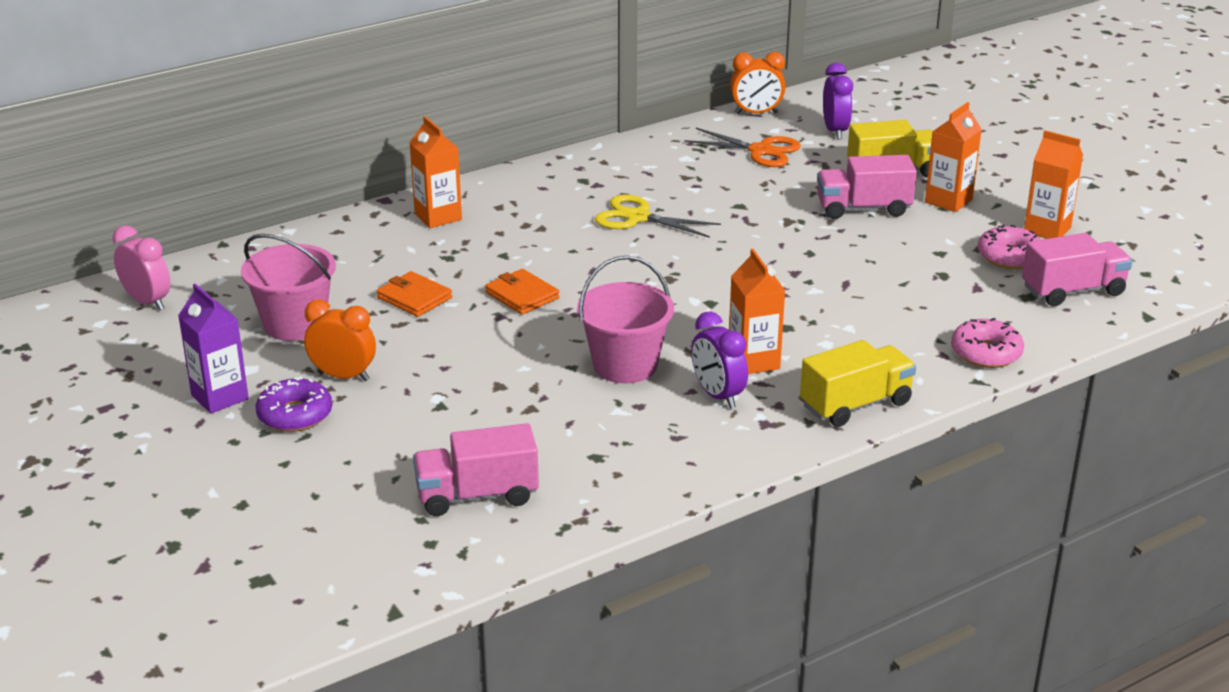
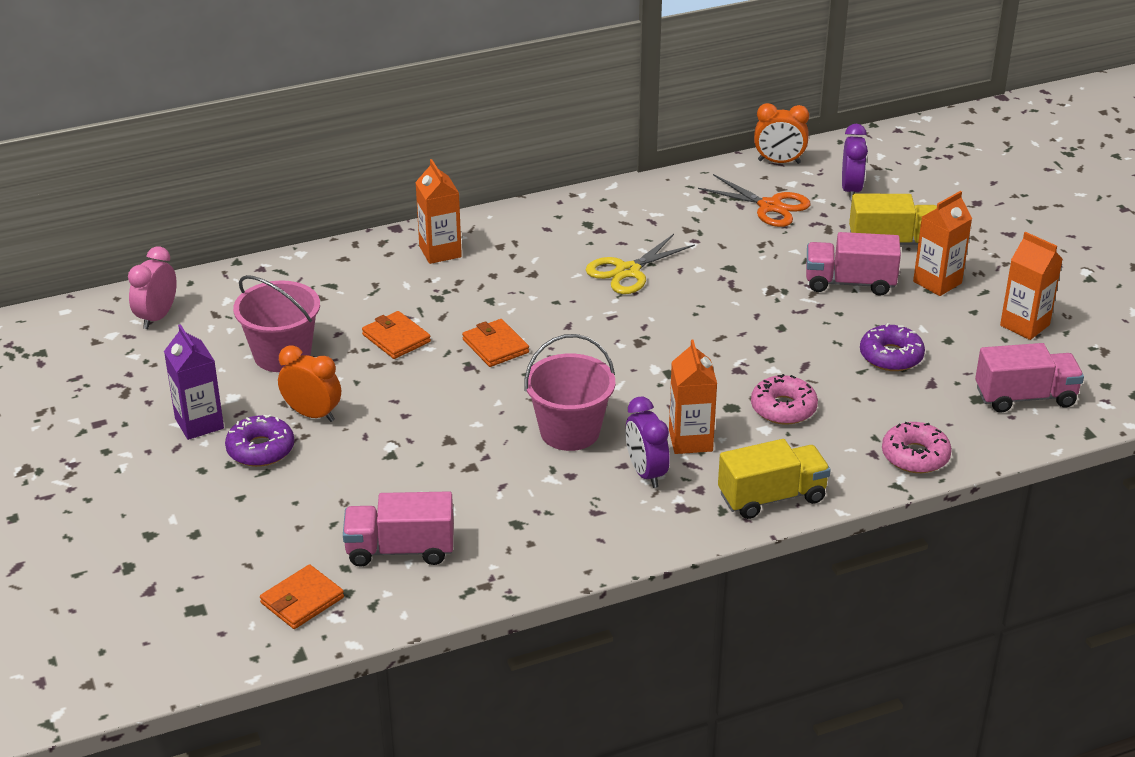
camera: 10 degrees right, 5 degrees up
(147, 302) = (157, 317): pink clock -> pink clock turned 120 degrees counterclockwise
(381, 557) = (302, 600): none -> orange wallet
(637, 217) = (627, 271): yellow scissors -> yellow scissors turned 75 degrees counterclockwise
(928, 268) = (891, 356): none -> purple donut
(1009, 256) = (976, 352): pink donut -> pink donut (783, 408)

